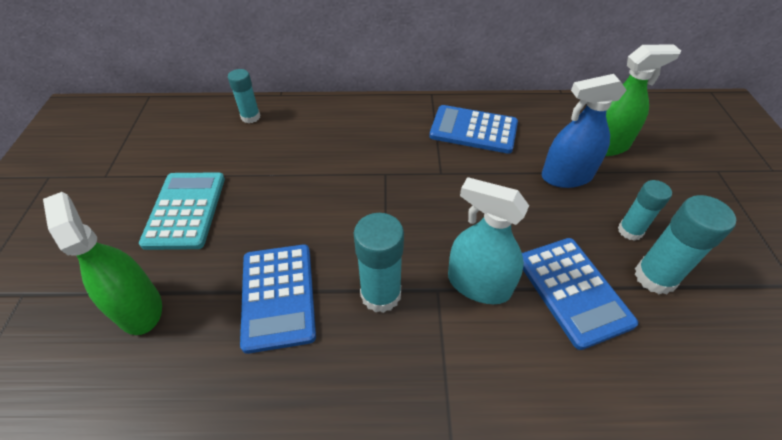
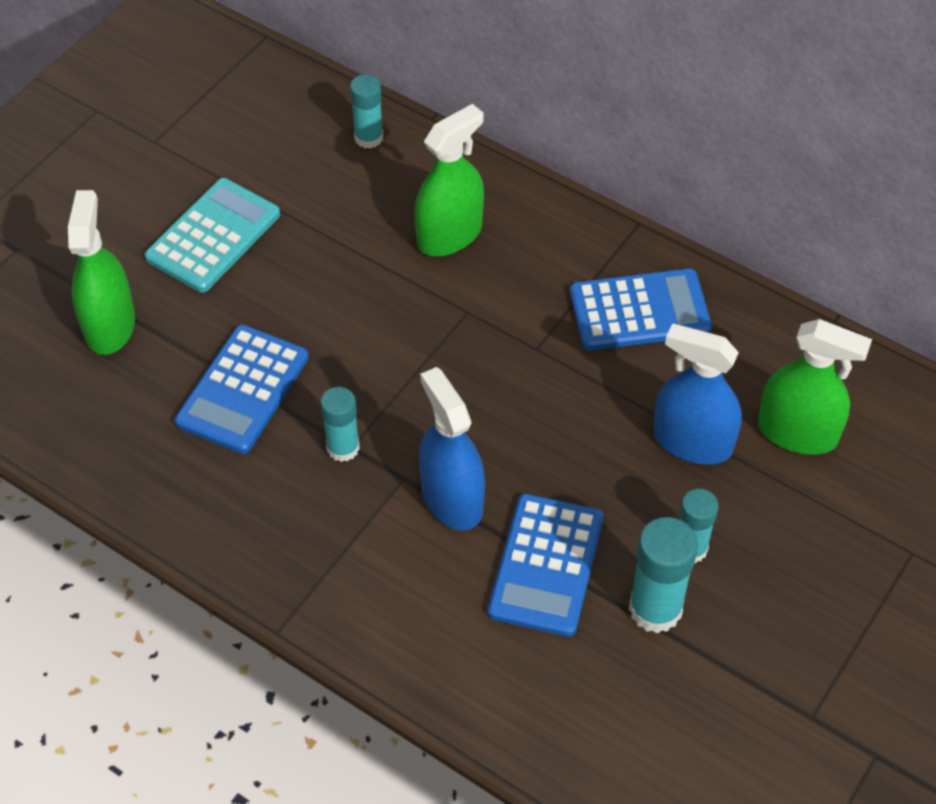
camera: 35 degrees right, 5 degrees up
(339, 141) = (449, 234): none -> green spray bottle
(380, 294) = (343, 448): turquoise glue stick -> turquoise glue stick, size x0.66
(473, 130) = (639, 311): blue calculator -> blue calculator turned 120 degrees clockwise
(478, 284) = (452, 498): turquoise spray bottle -> blue spray bottle

